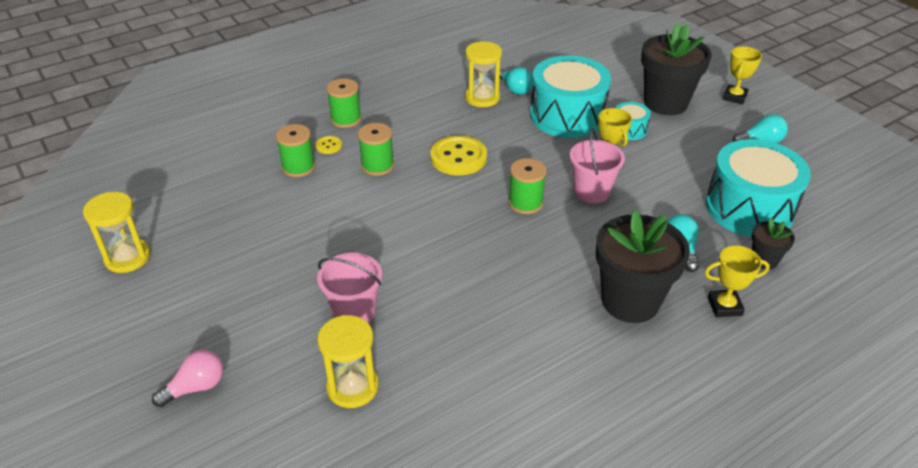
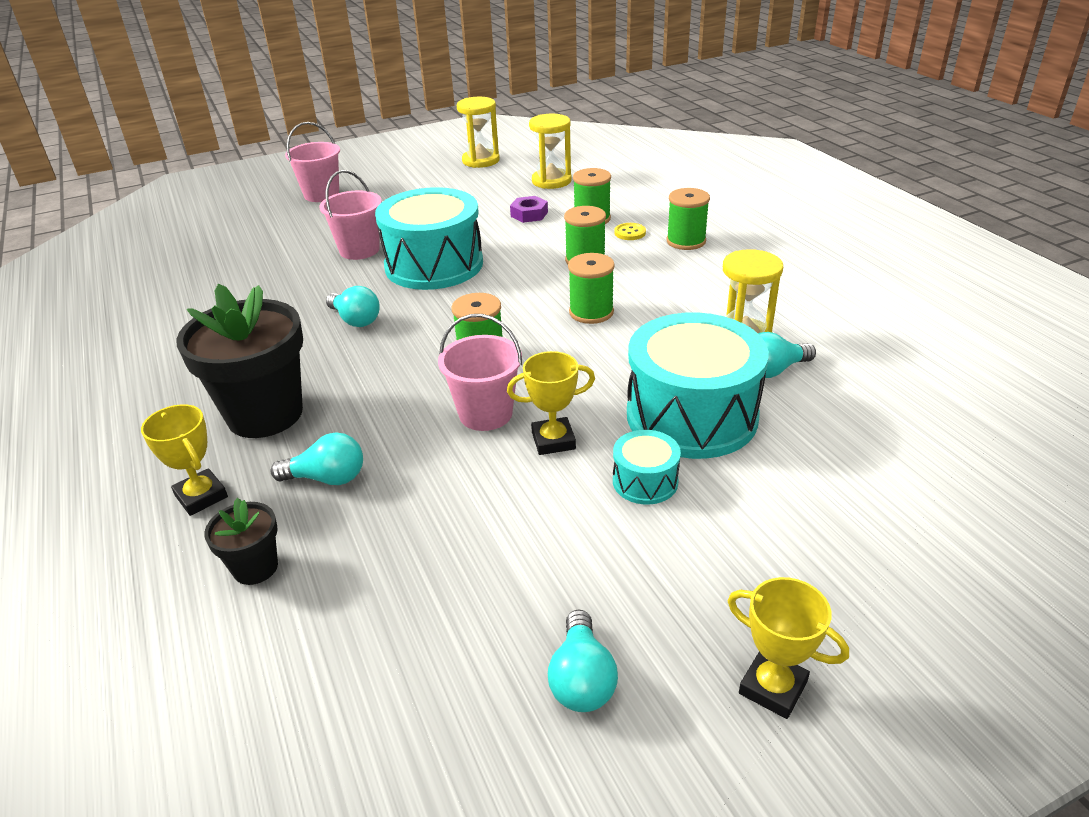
camera: 100 degrees right, 5 degrees down
(196, 387) = (321, 194): pink light bulb -> pink bucket
(283, 205) = (529, 214): none -> purple nut
(352, 387) = (274, 250): yellow hourglass -> yellow hourglass (551, 181)
(458, 157) = (591, 312): yellow button -> green spool
(488, 282) = (355, 320): none -> turquoise light bulb
(665, 103) = (738, 551): black flower pot -> none
(724, 306) = (201, 496): yellow trophy -> yellow trophy turned 45 degrees counterclockwise
(749, 208) = (381, 588): turquoise drum -> turquoise drum (434, 265)

